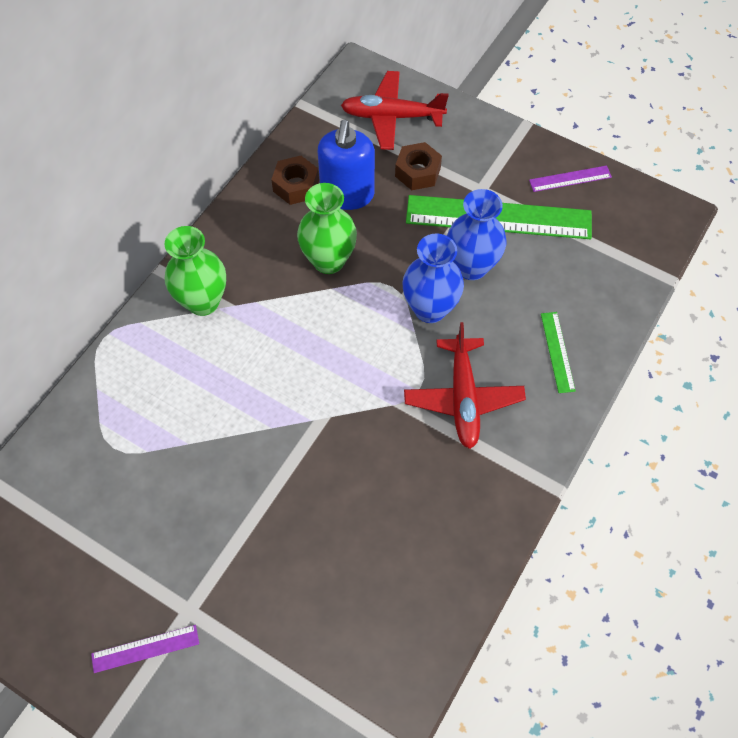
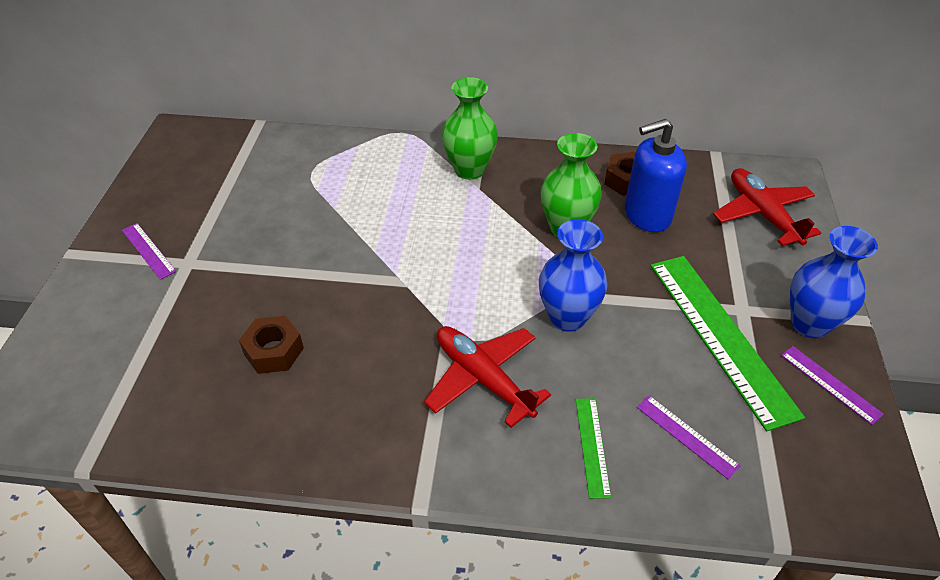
camera: 65 degrees right, 15 degrees down
(417, 172) = (717, 254): brown nut -> brown nut (274, 351)
(463, 398) = (483, 378): red plane -> red plane turned 75 degrees clockwise
(471, 266) = (641, 333): blue vase -> blue vase (809, 324)
(557, 351) = (592, 446): green ruler -> green ruler turned 60 degrees counterclockwise
(574, 288) = (686, 436): none -> purple ruler

